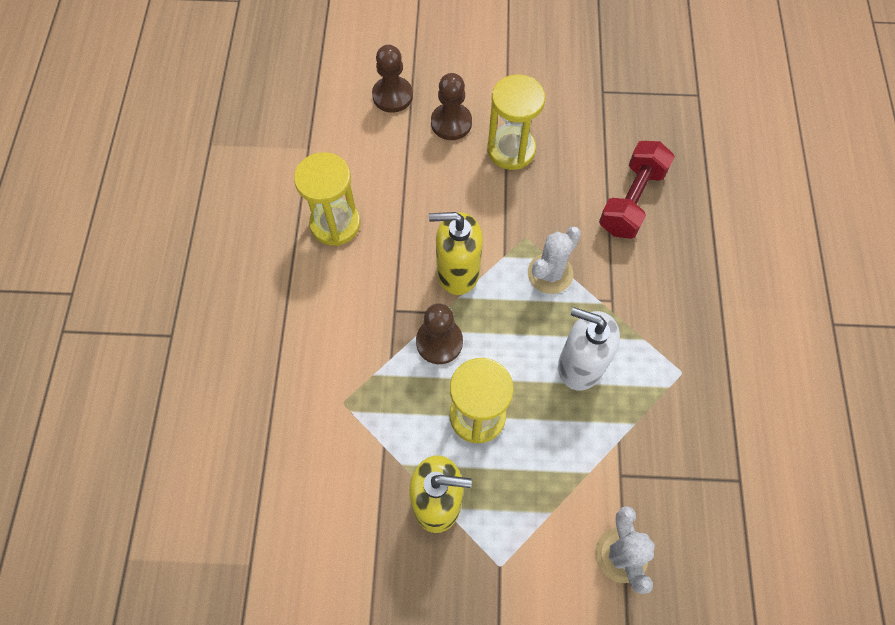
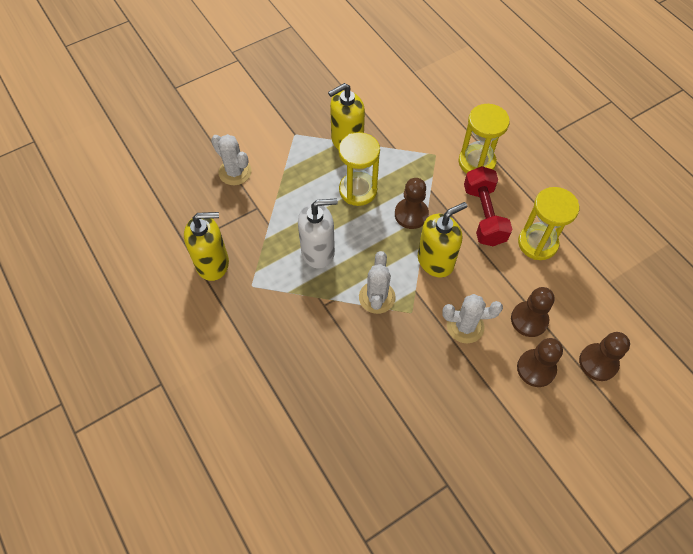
camera: 145 degrees right, 5 degrees down
(417, 162) = (529, 320): none -> brown pawn
(483, 193) = (465, 326): none -> white cactus
(511, 150) = (474, 375): yellow hourglass -> yellow hourglass (476, 162)
(631, 200) = (357, 391): red dumbbell -> red dumbbell (484, 215)
(716, 430) = (213, 263): none -> yellow soap dispenser

